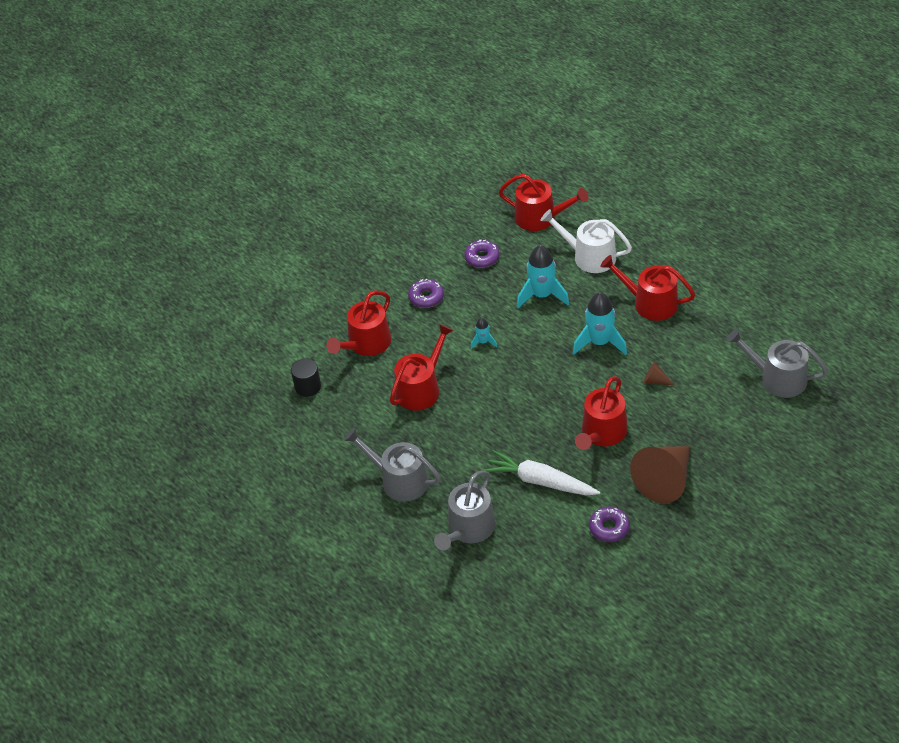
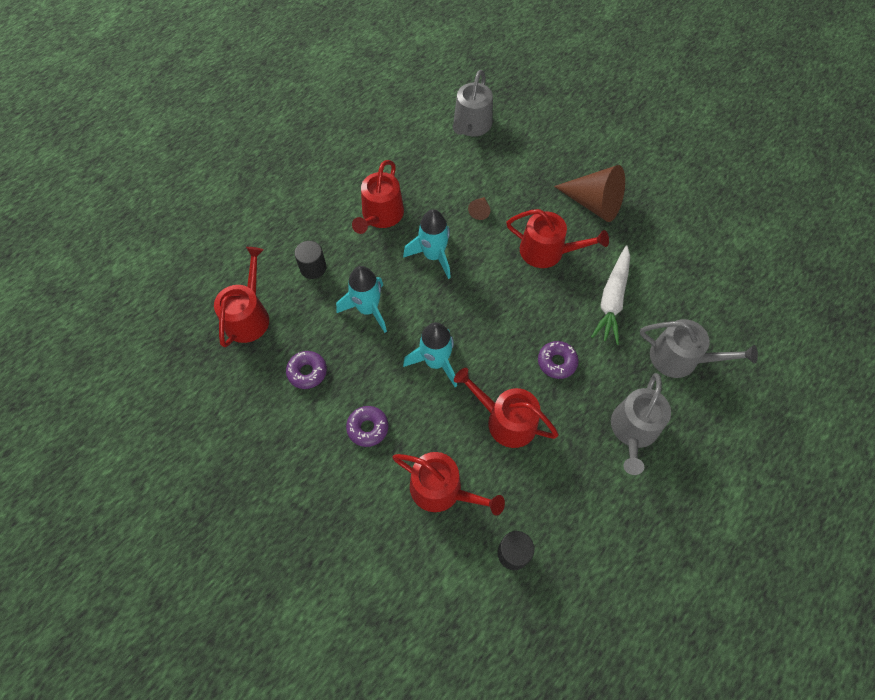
camera: 100 degrees left, 15 degrees up
(483, 342) = (436, 362): turquoise rocket -> turquoise rocket, size x2.01
(589, 256) = (313, 268): white watering can -> black cylinder
(609, 528) = (654, 244): purple donut -> purple donut (557, 362)

